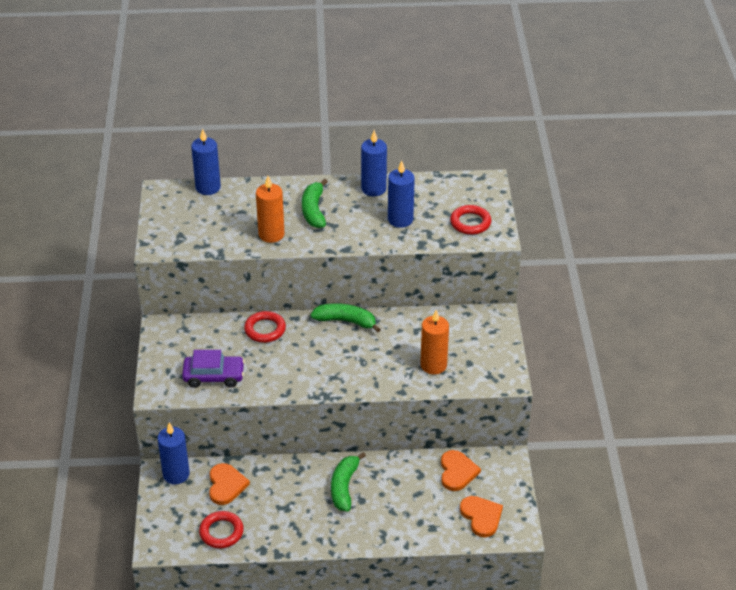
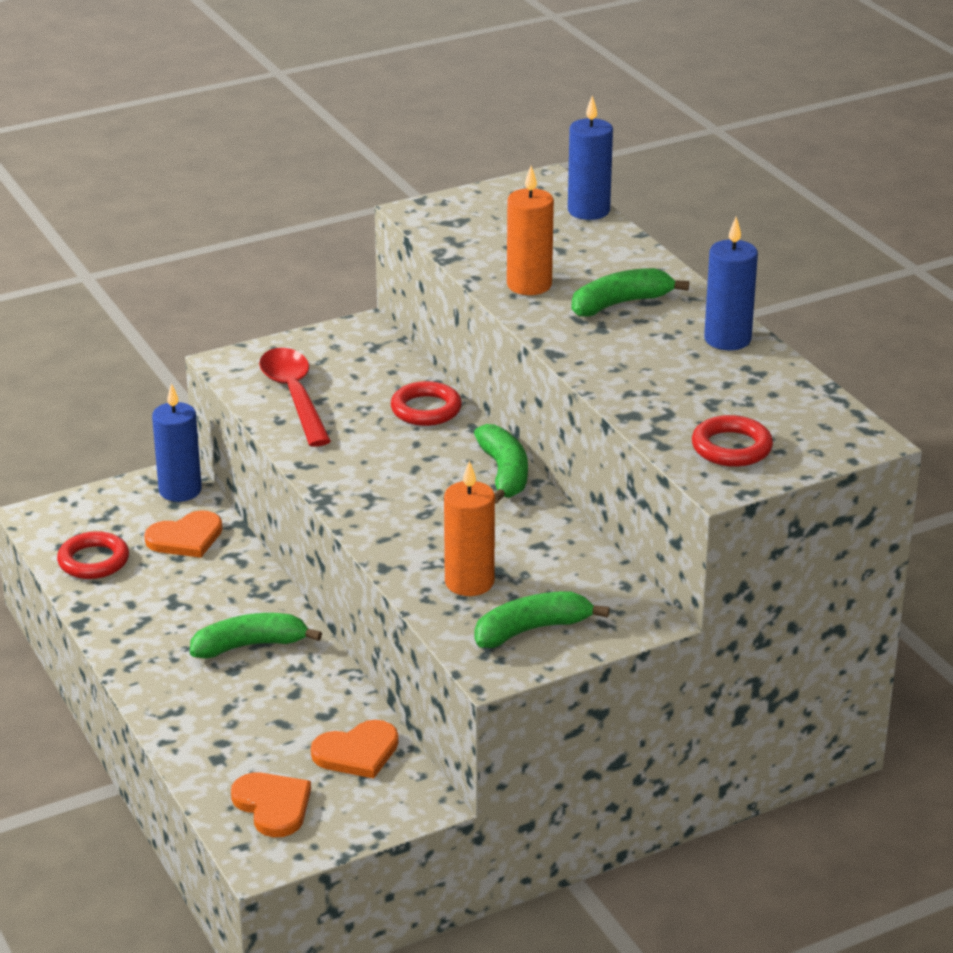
camera: 65 degrees right, 10 degrees down
(214, 376) = (294, 396): purple car -> red spoon
(400, 219) = (673, 381): blue candle -> none
(481, 516) = (273, 805): orange heart -> orange heart turned 75 degrees counterclockwise
(484, 357) = (532, 630): none -> green banana

